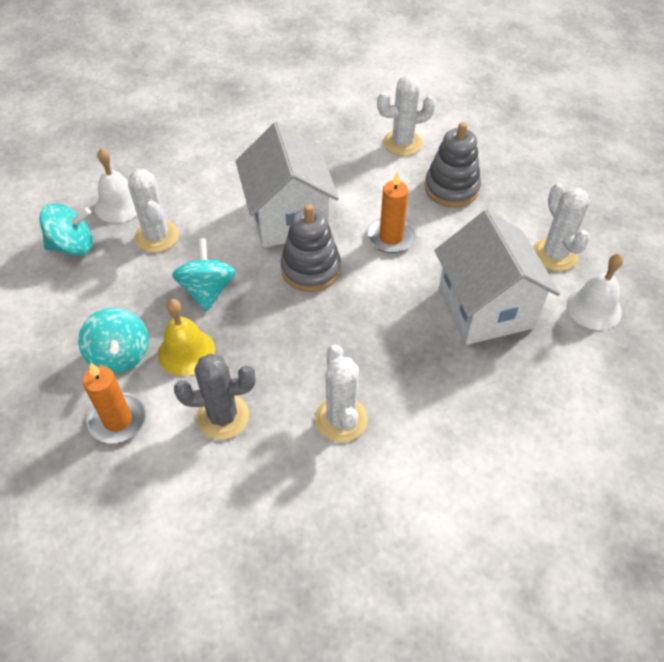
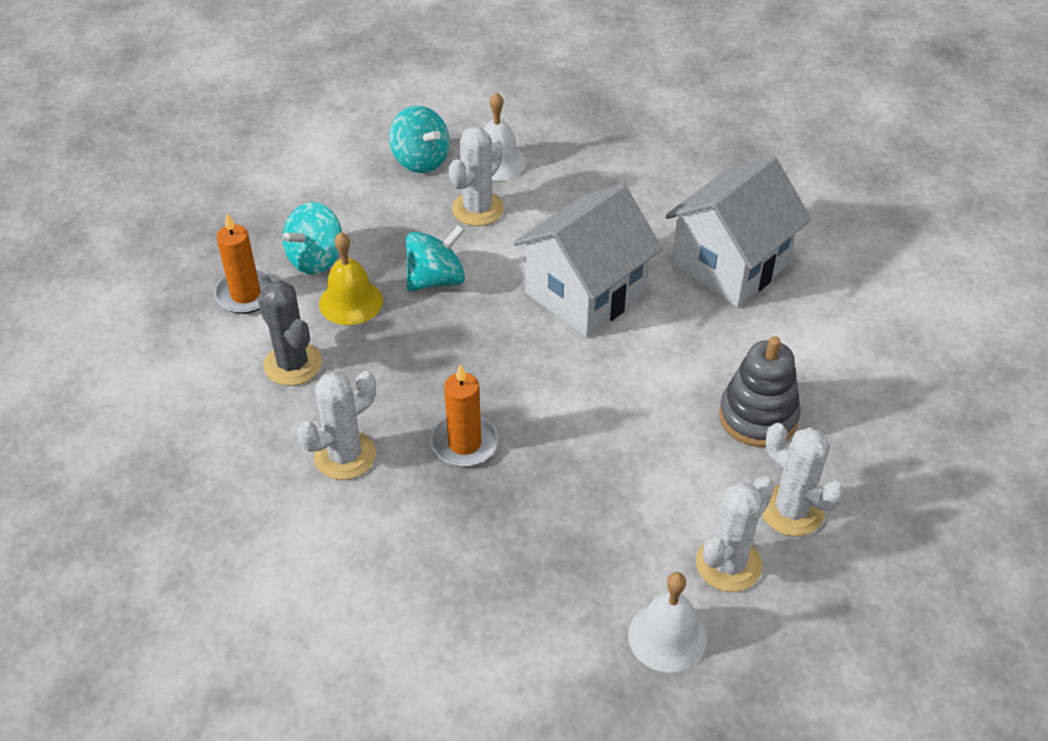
camera: 60 degrees right, 5 degrees down
(311, 269) = (525, 345): grey stacking toy -> none
(391, 237) = (627, 392): orange candle -> orange candle (464, 443)
(402, 143) = (796, 338): white cactus -> white cactus (791, 510)
(485, 308) = (584, 523): white house -> white house (730, 265)

